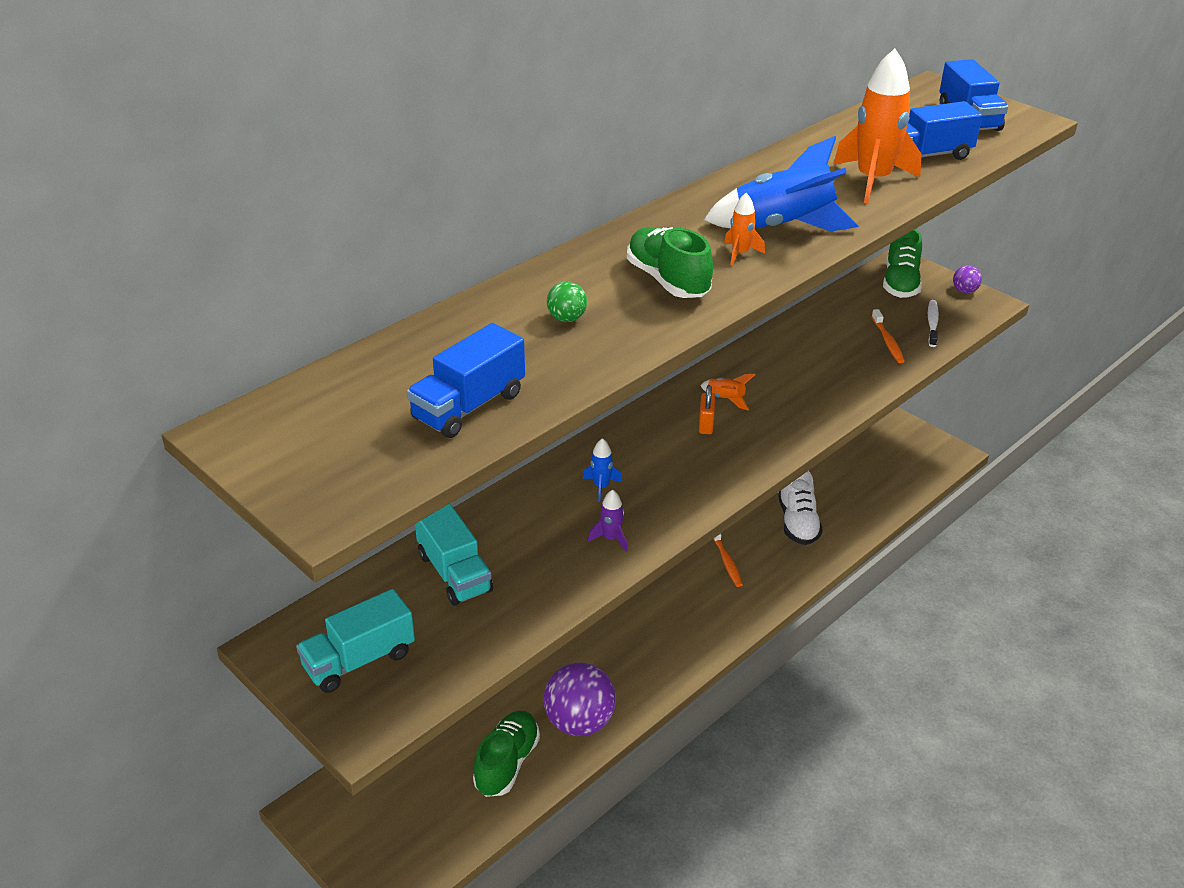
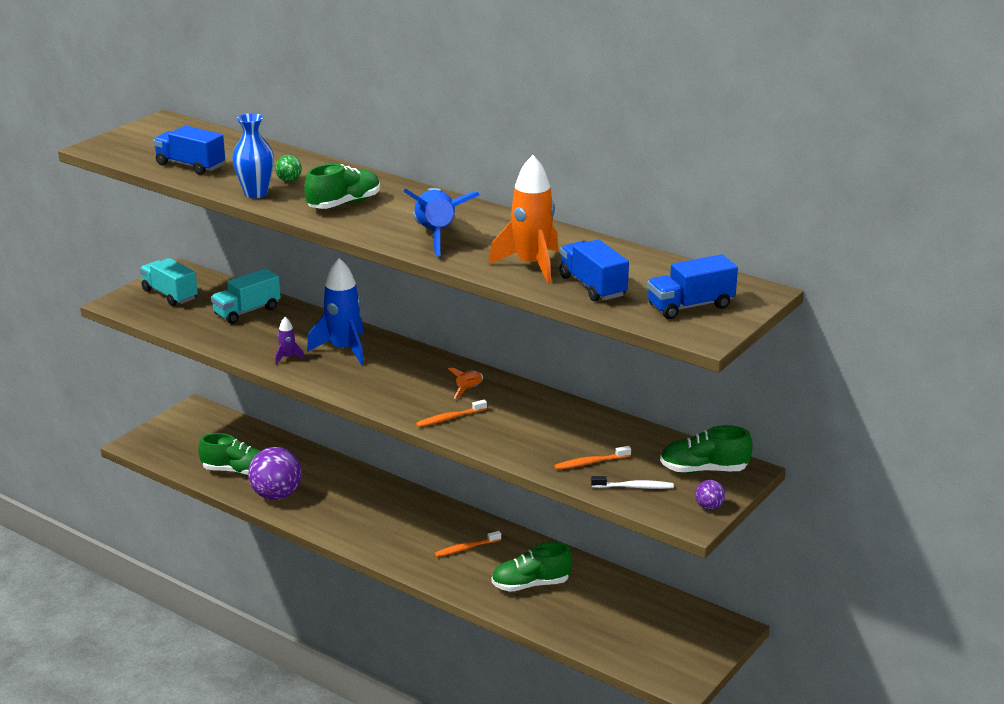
camera: 80 degrees right, 10 degrees down
(601, 487) = (344, 349): blue rocket -> blue rocket, size x2.20
(609, 348) = (256, 193): none -> blue vase
(706, 425) = (430, 383): orange padlock -> none
(740, 254) = (389, 223): orange rocket -> none
(790, 419) = (450, 418): none -> orange toothbrush
(797, 522) = (530, 584): white shoe -> green shoe

